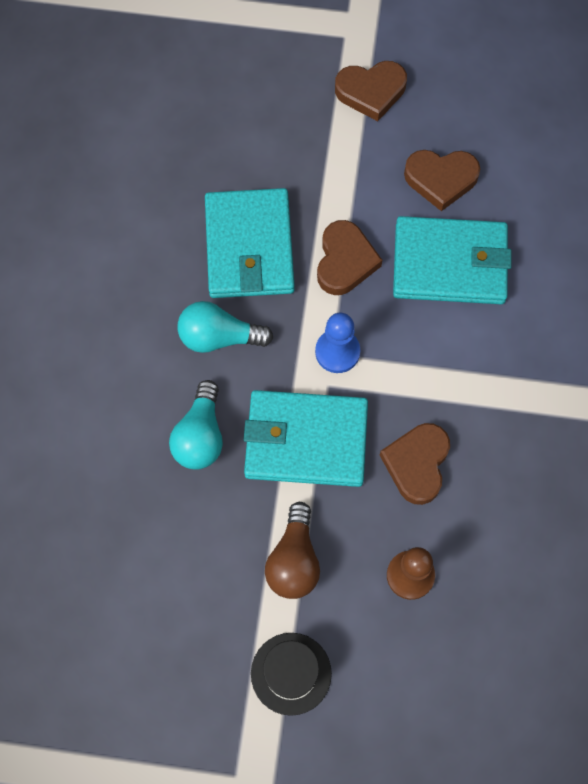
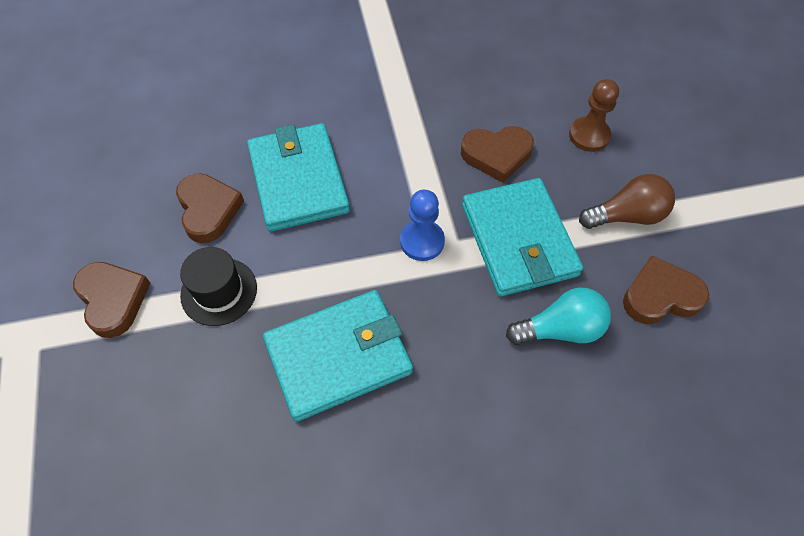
camera: 110 degrees left, 10 degrees down
(219, 337) = (452, 350): turquoise light bulb -> none
(291, 673) = (714, 190): black hat -> black hat (219, 291)
(345, 261) = (325, 263): brown heart -> brown heart (660, 296)

